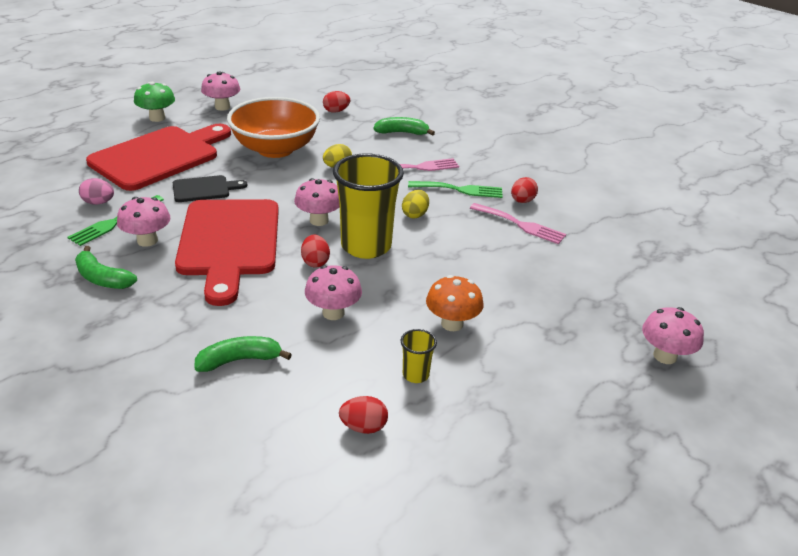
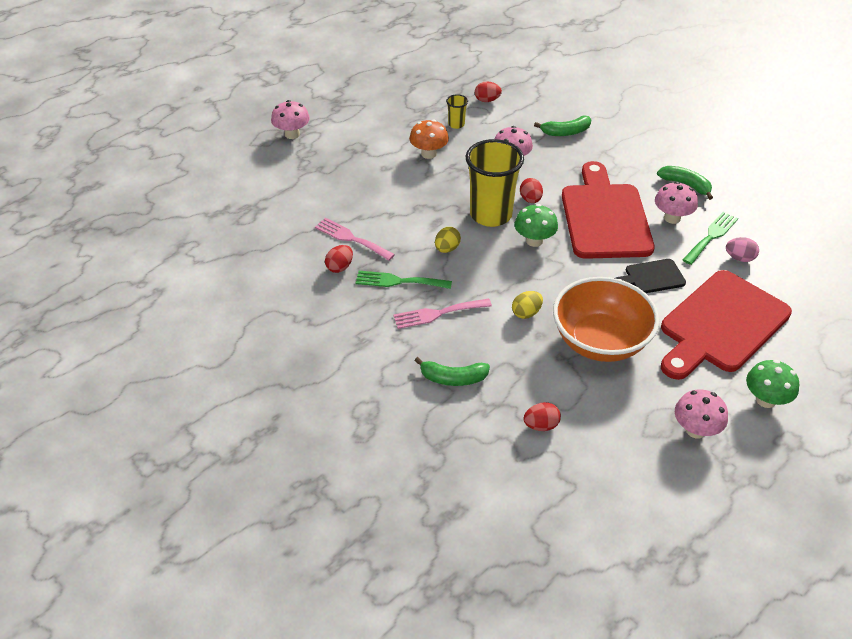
camera: 175 degrees left, 10 degrees up
(319, 220) = (534, 241): pink mushroom -> green mushroom

